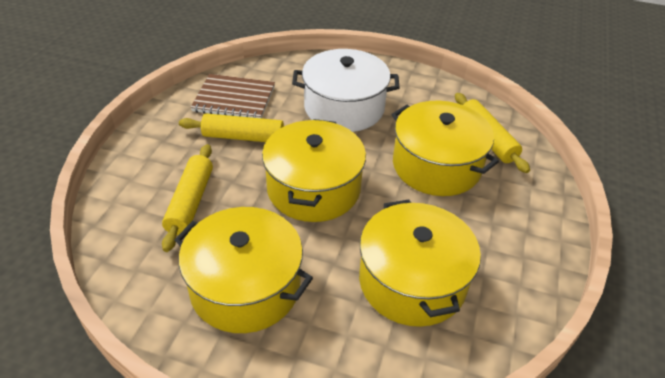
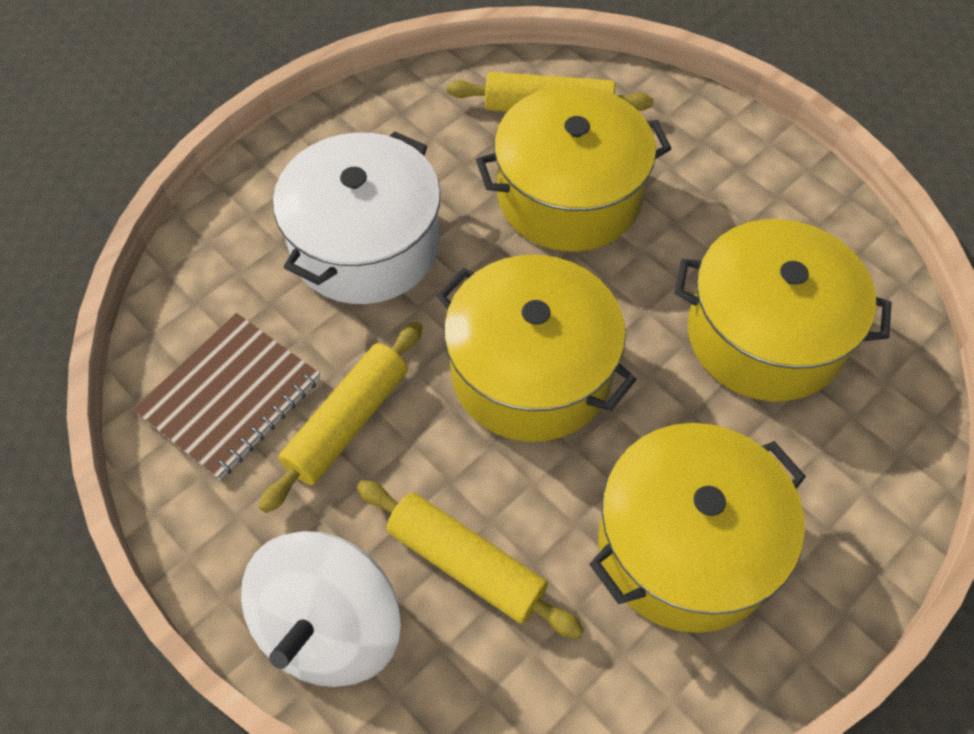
camera: 60 degrees left, 15 degrees up
(137, 169) = (329, 627): none -> white spinning top

